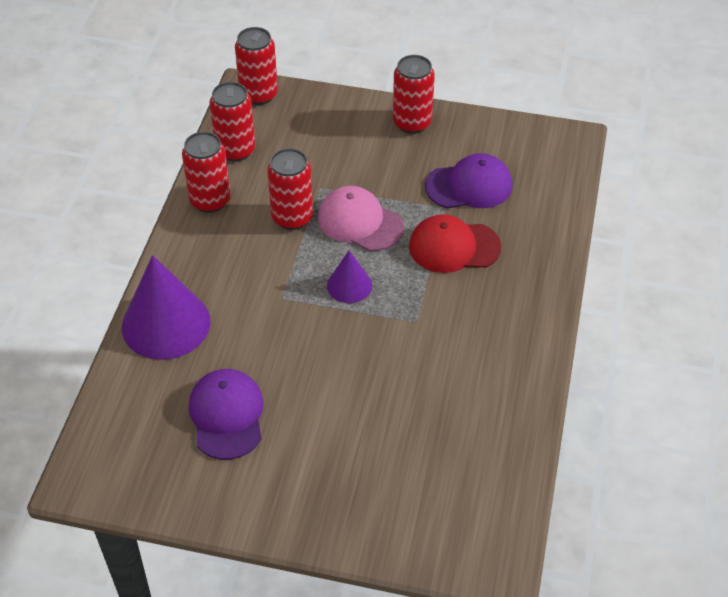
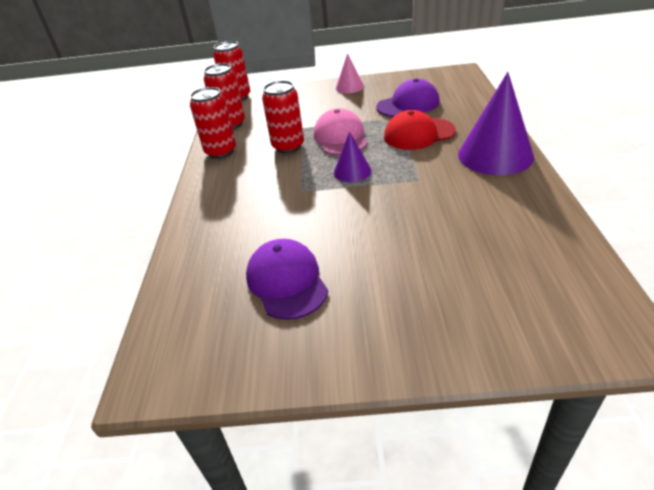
camera: 10 degrees left, 10 degrees down
(166, 324) = (207, 230): purple cone -> purple cone (495, 155)
(360, 222) = (340, 137): pink cap -> pink cap turned 60 degrees clockwise
(412, 123) = (349, 87): red can -> pink cone

